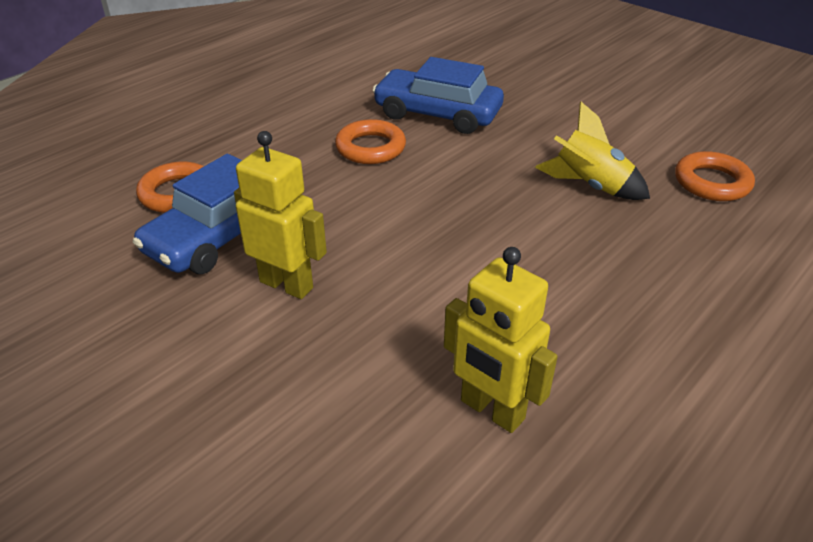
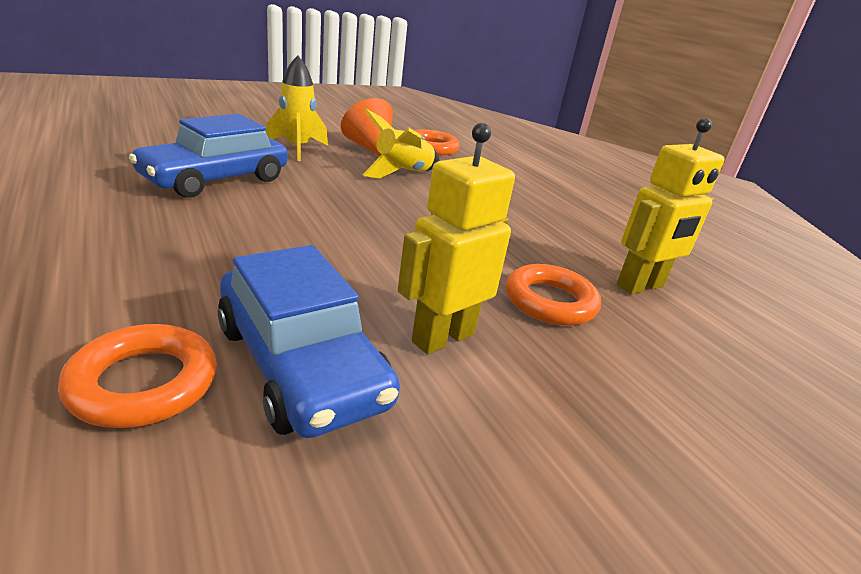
camera: 75 degrees left, 10 degrees down
(370, 148) = (230, 223): orange ring -> orange ring (550, 301)
(560, 117) = (297, 149): none -> yellow rocket
(634, 148) = (369, 147): none -> orange cone

